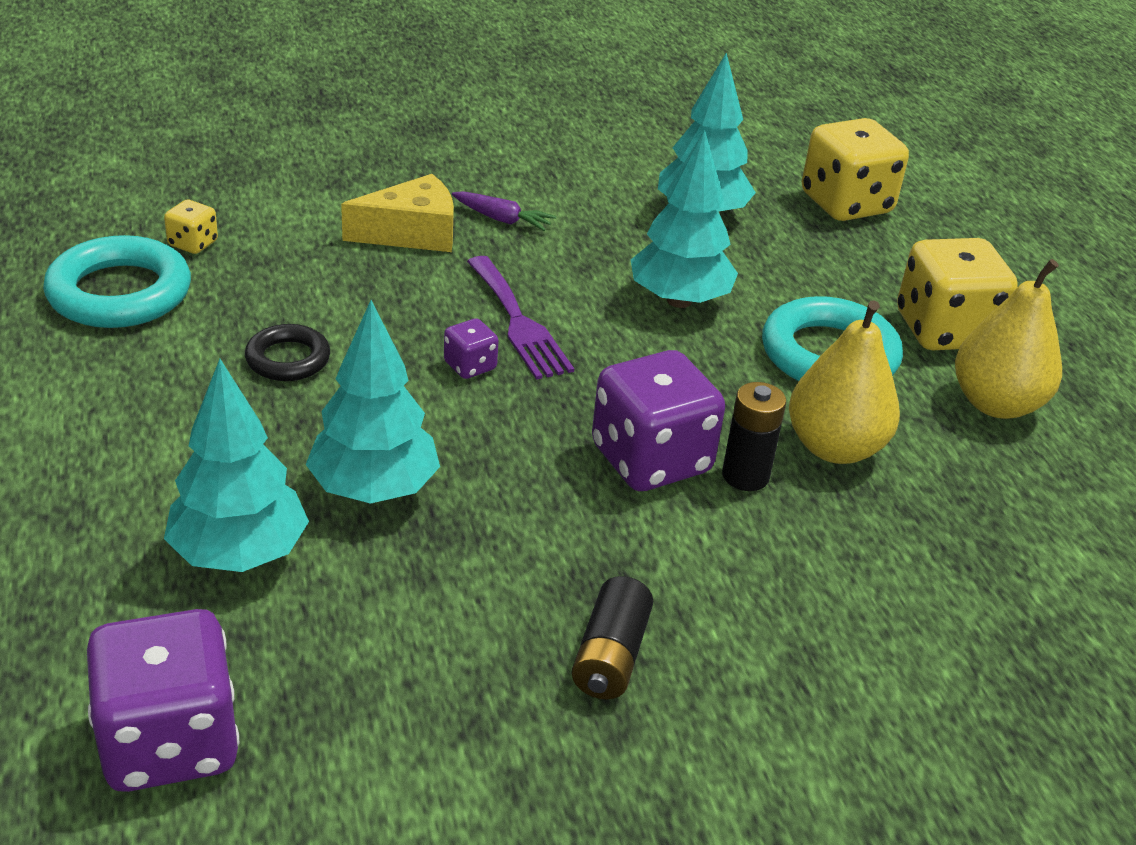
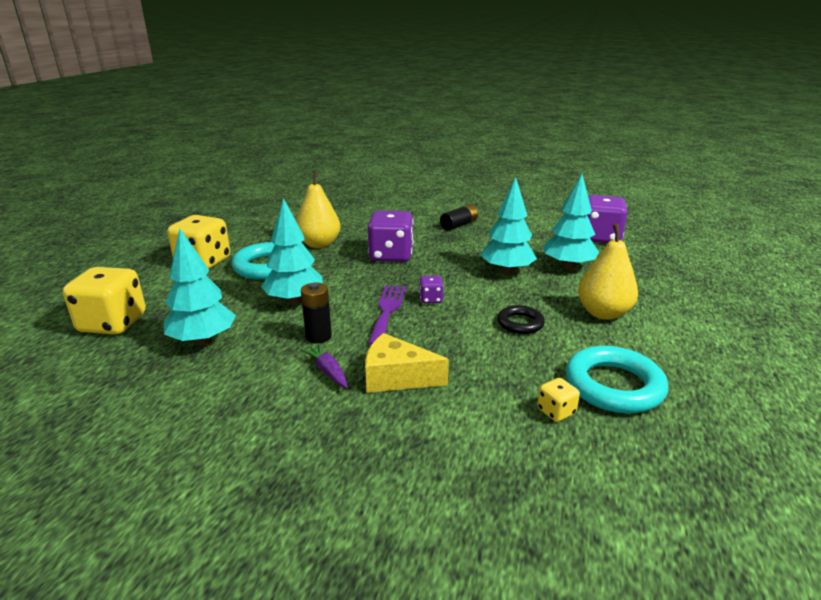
camera: 145 degrees left, 10 degrees down
(745, 476) = (363, 245): black battery -> black battery (318, 336)
(996, 404) = (238, 240): yellow pear -> yellow pear (603, 313)

